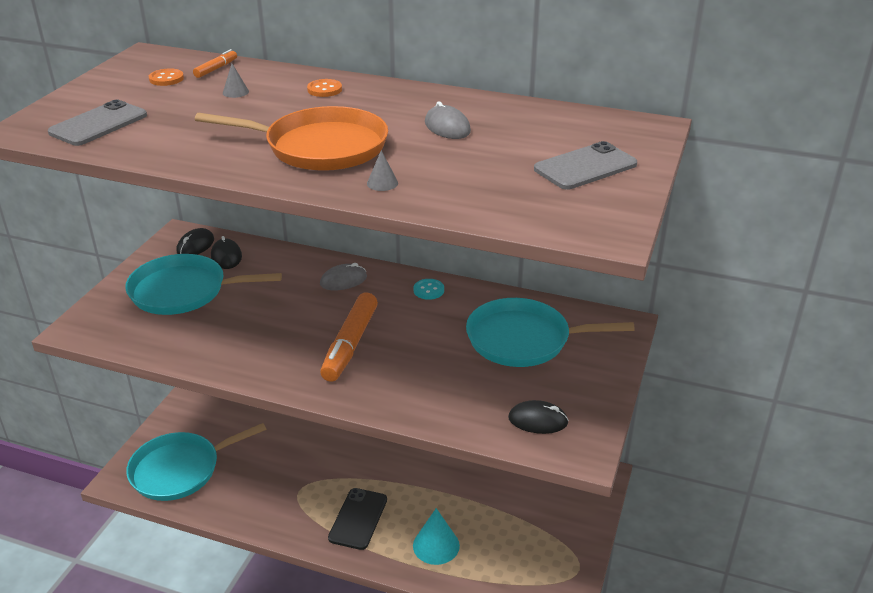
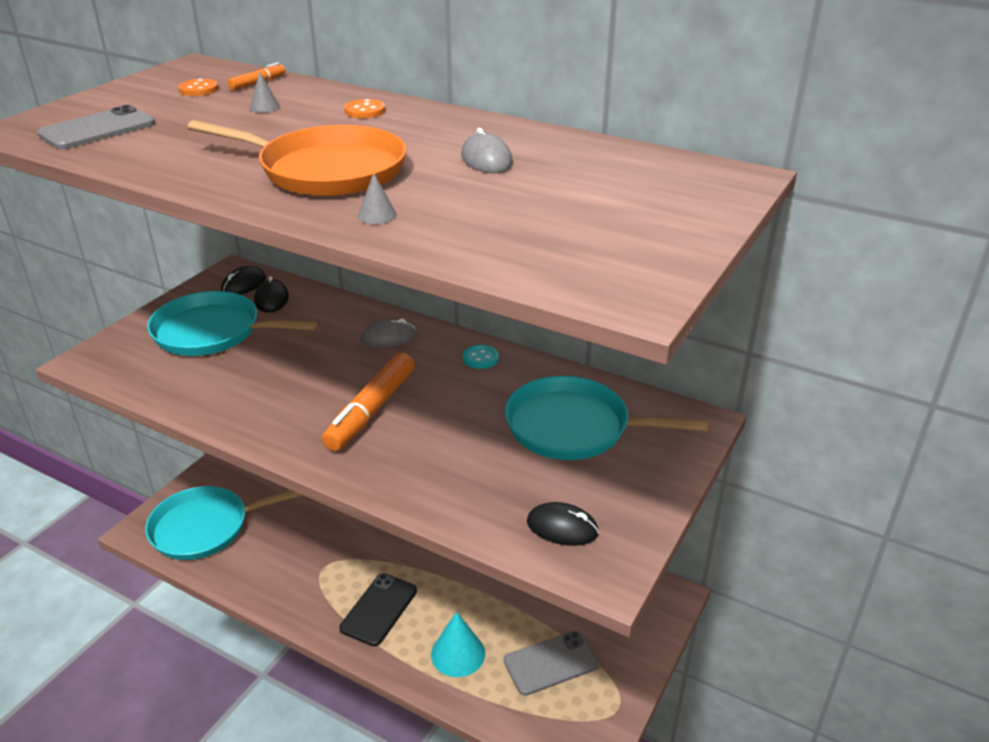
camera: 10 degrees right, 0 degrees up
(585, 167) = (637, 216): grey phone -> grey phone (550, 663)

